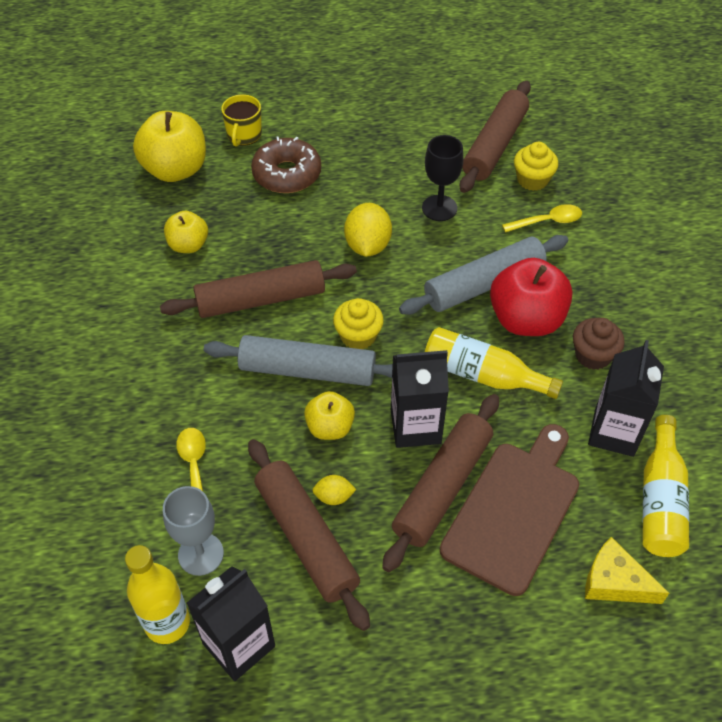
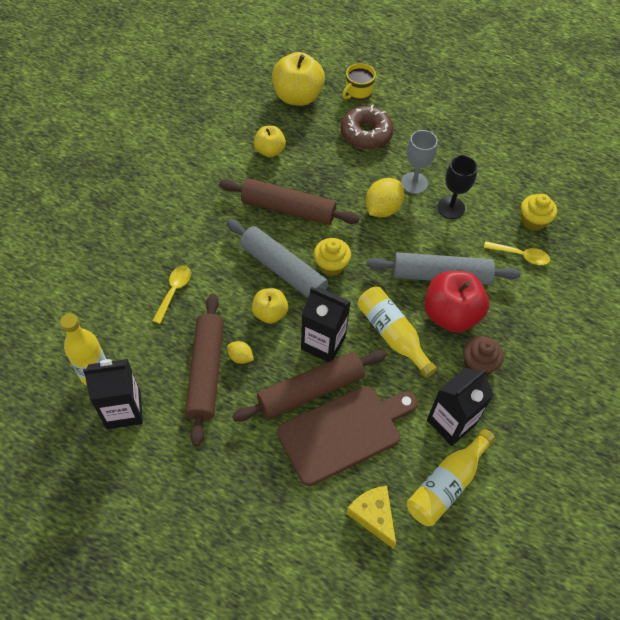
camera: 30 degrees right, 5 degrees up
(200, 554) = (140, 345): grey goblet -> grey goblet (414, 183)
(494, 145) = (525, 183): brown rolling pin -> none

